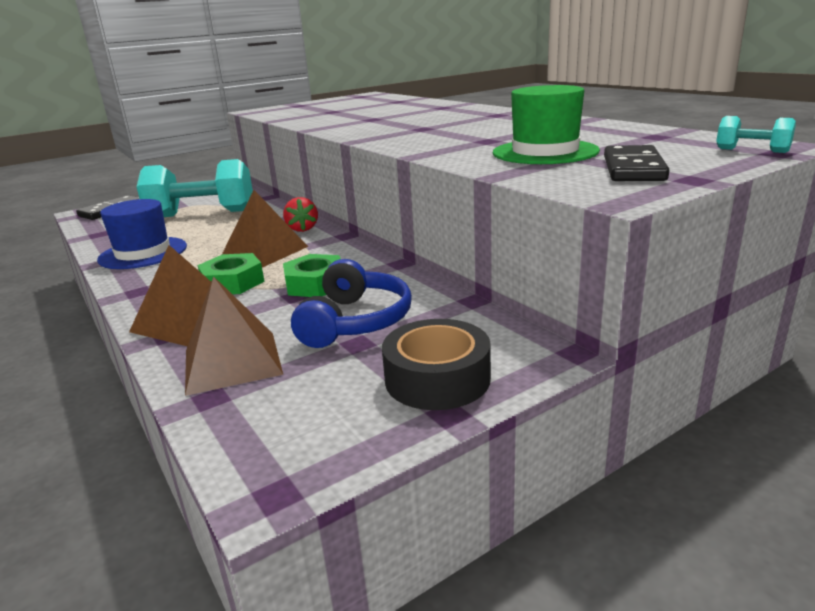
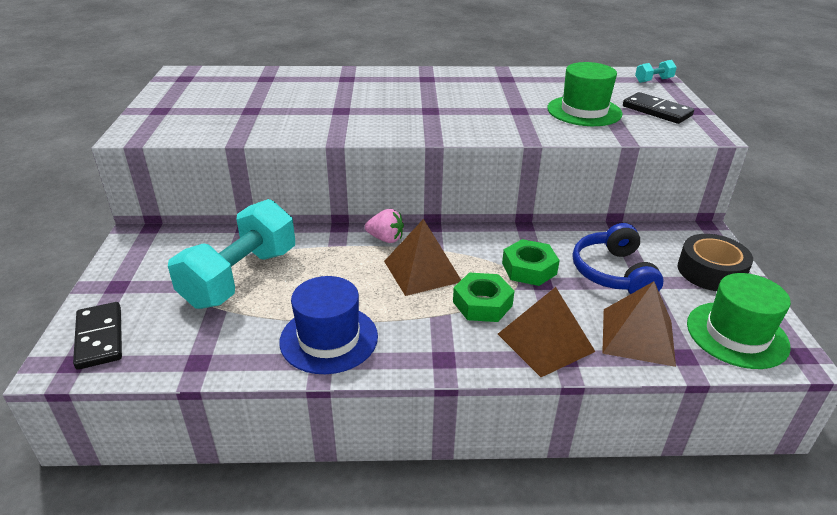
camera: 60 degrees left, 10 degrees up
(287, 426) = (737, 334): none -> green hat
(302, 229) = (386, 239): red strawberry -> pink strawberry
(355, 321) = (612, 273): blue headphones -> blue headphones turned 135 degrees counterclockwise

